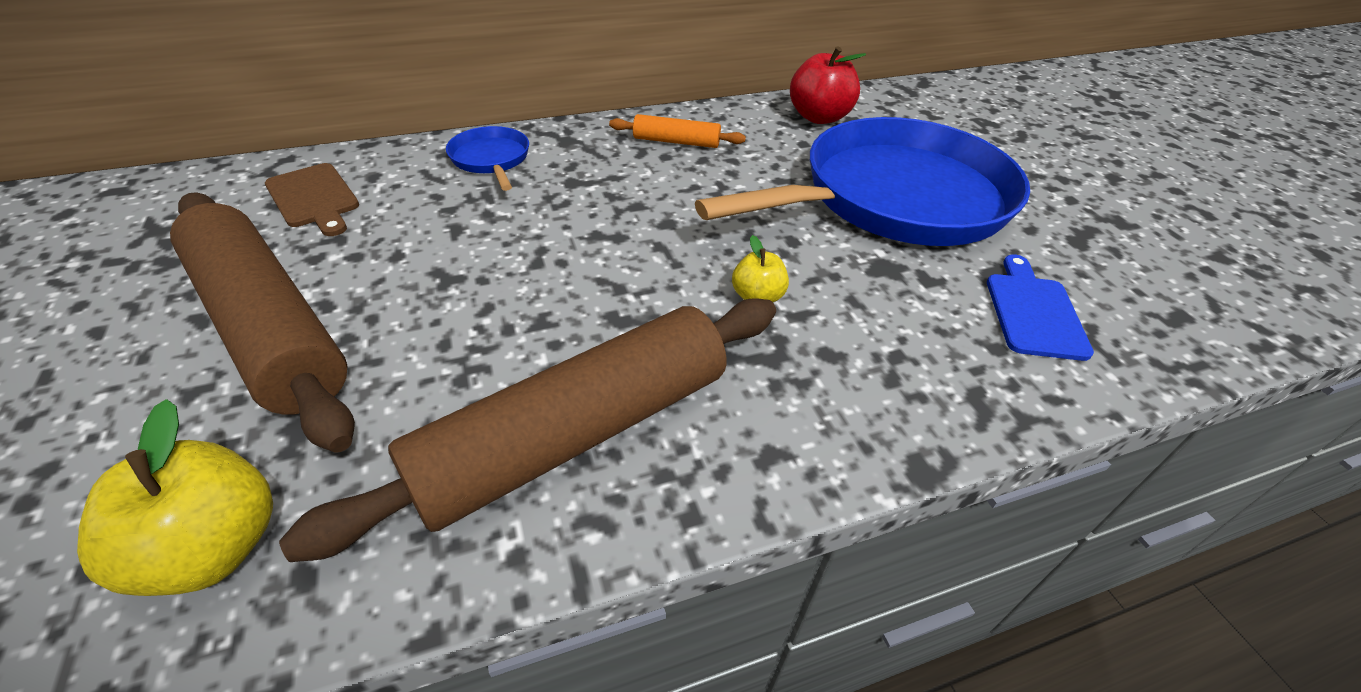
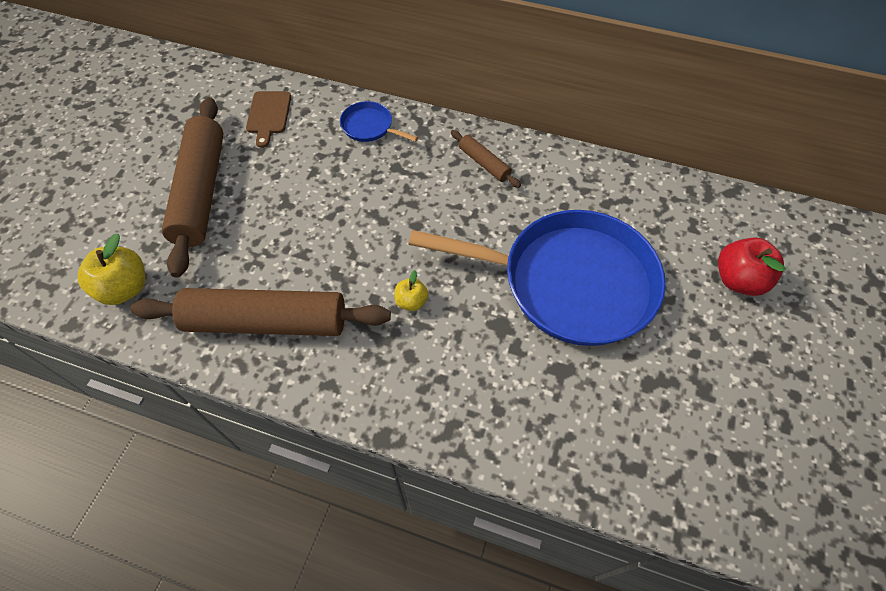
camera: 40 degrees right, 15 degrees up
(491, 159) = (369, 127): blue pan -> blue pan turned 75 degrees counterclockwise
(676, 142) = (484, 163): orange rolling pin -> brown rolling pin
(819, 117) = (603, 187): red apple -> red apple (738, 280)
(1033, 311) = (548, 405): blue cutting board -> none

